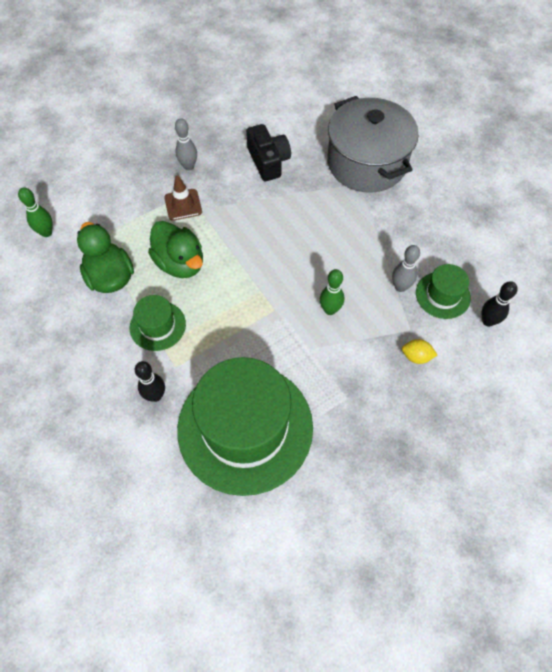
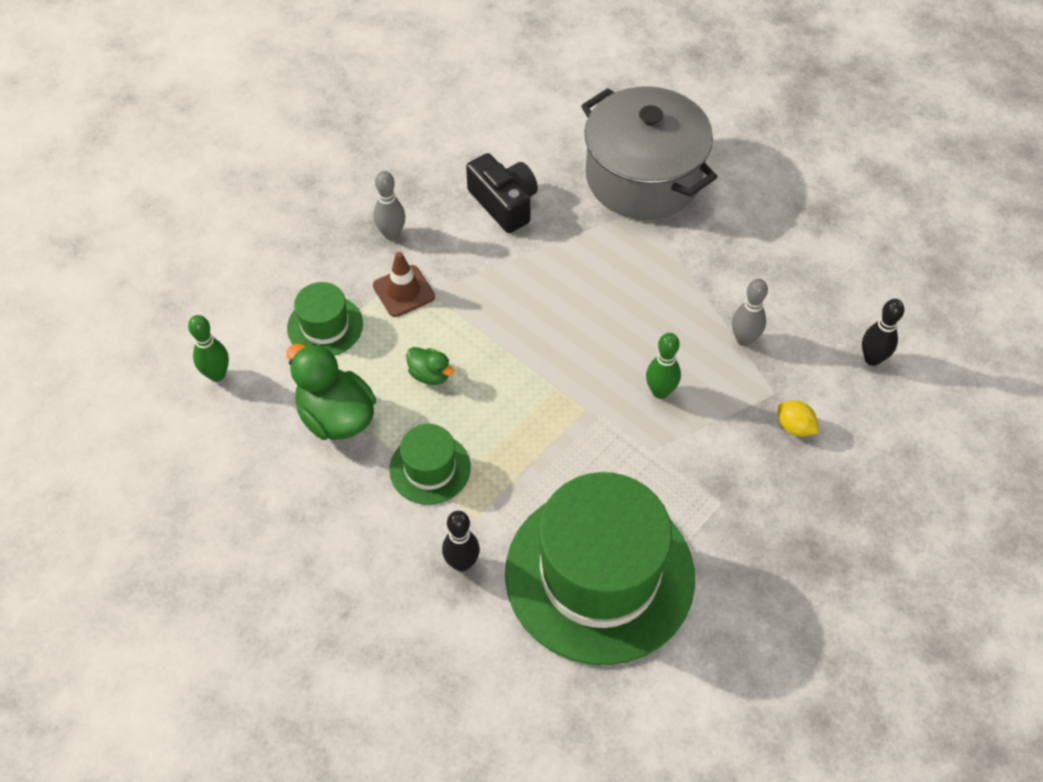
camera: 15 degrees left, 5 degrees down
(180, 263) = (430, 375): green duck -> green duck, size x0.51
(416, 356) = (794, 427): yellow lemon -> yellow lemon turned 45 degrees clockwise
(442, 295) = (803, 337): green hat -> green hat (325, 326)

